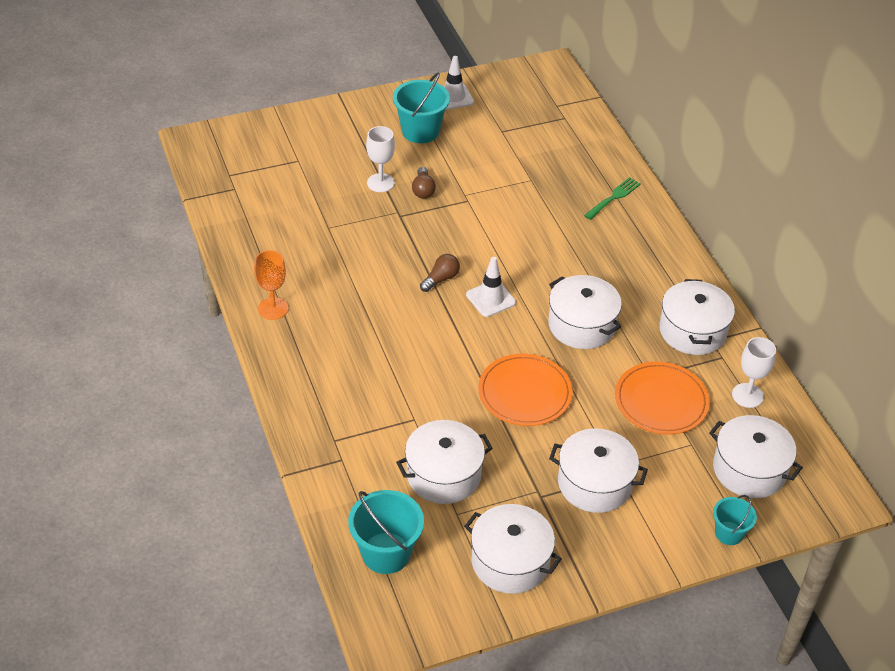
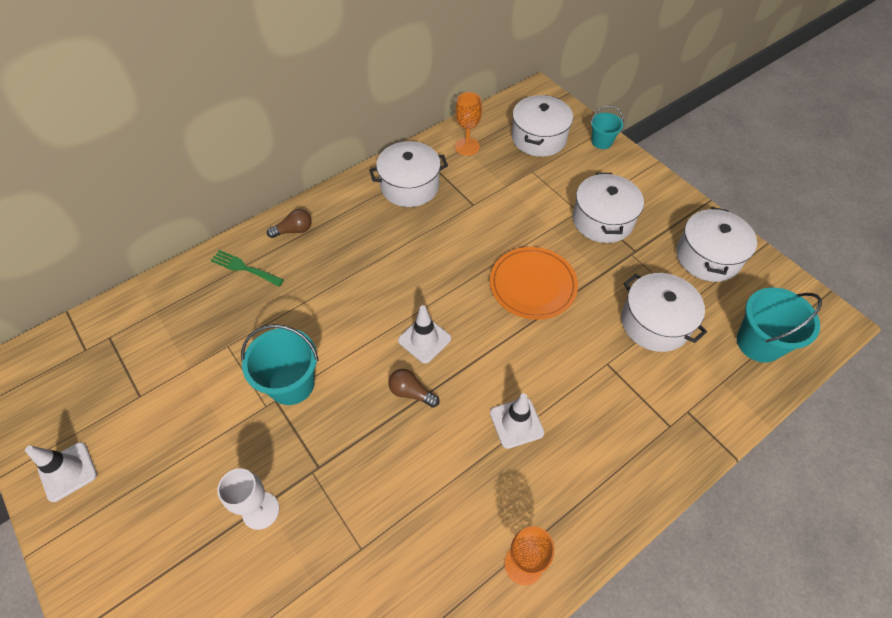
camera: 105 degrees left, 10 degrees up
(384, 337) = (516, 423): none -> white traffic cone
(420, 131) = (146, 492): turquoise bucket -> turquoise bucket (291, 384)
(423, 190) = (265, 454): brown light bulb -> brown light bulb (294, 230)
(582, 325) = (432, 260): white pot -> none
(661, 401) = (497, 194): orange plate -> none
(747, 395) = (467, 146): white goblet -> orange goblet

